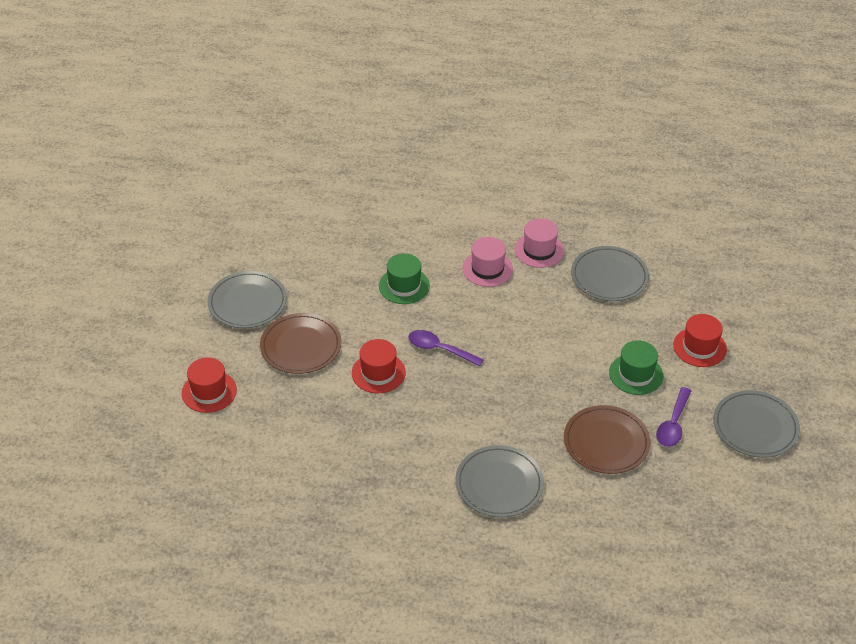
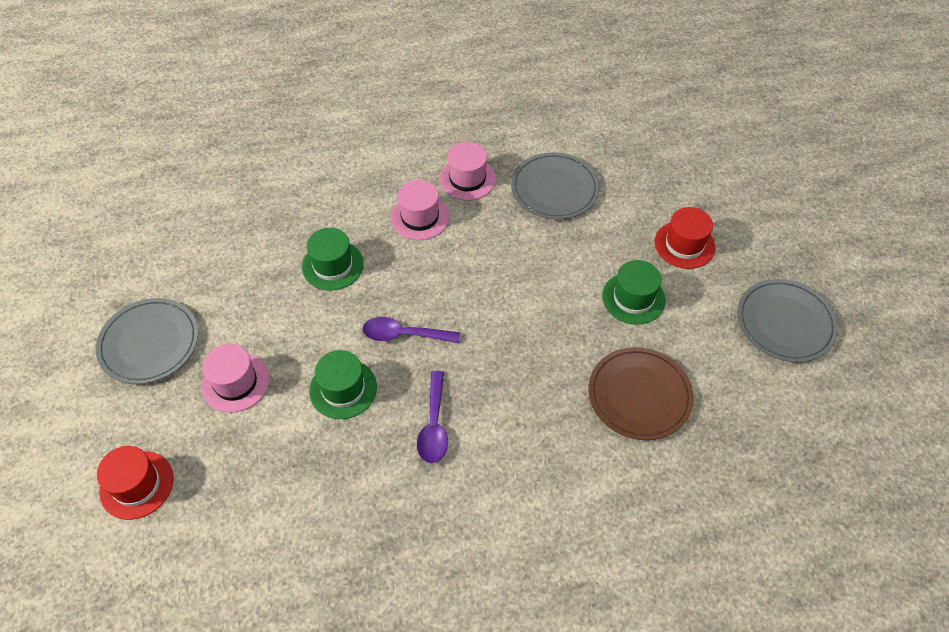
camera: 20 degrees left, 10 degrees up
(301, 346) = (235, 382): brown plate -> pink hat
(378, 373) = (343, 389): red hat -> green hat
(499, 484) = (543, 494): grey plate -> none
(673, 424) = (700, 348): purple spoon -> purple spoon (434, 425)

